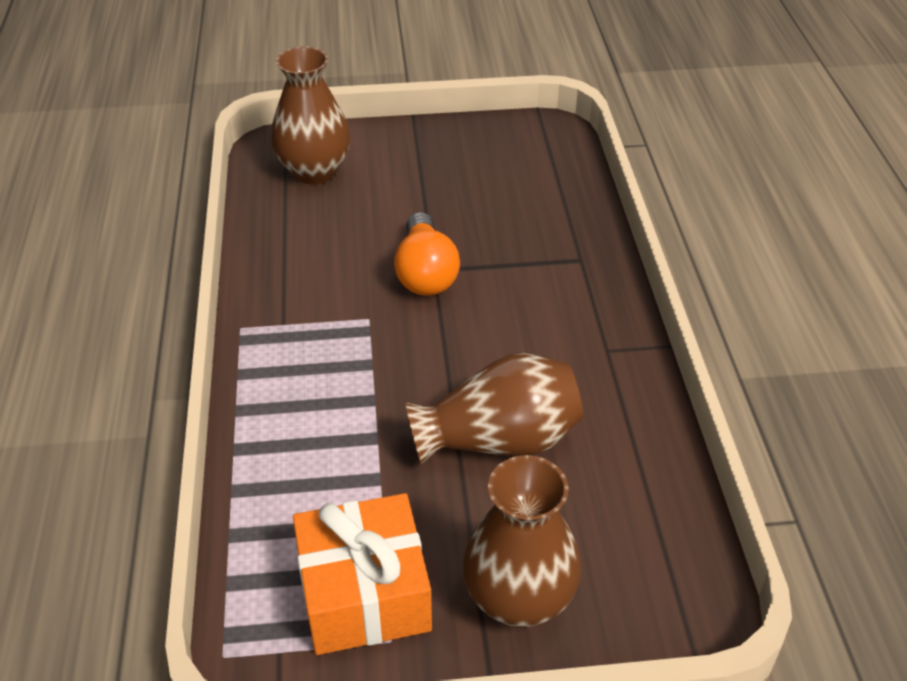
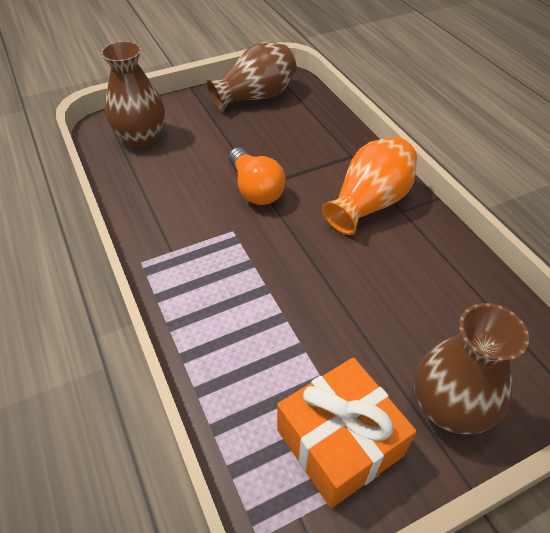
camera: 20 degrees left, 5 degrees up
(499, 440) = (369, 293): brown vase -> brown vase (255, 97)
(566, 329) = (369, 203): none -> orange vase

